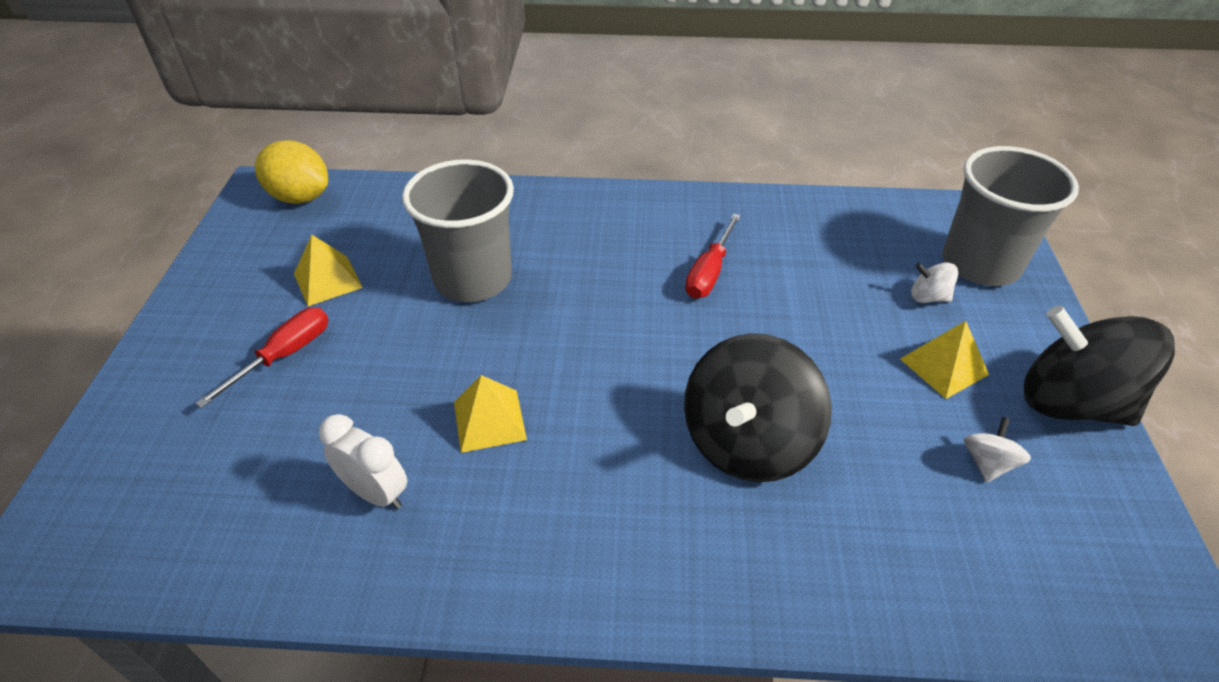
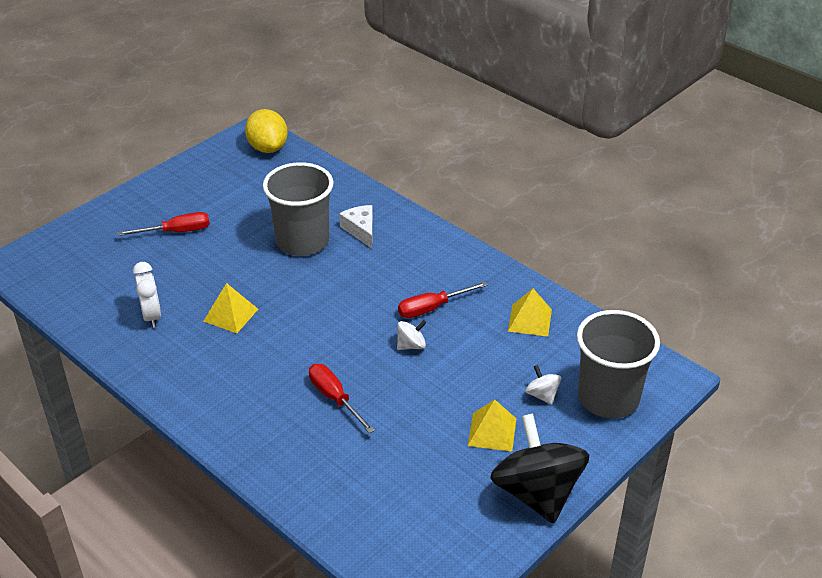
camera: 40 degrees right, 5 degrees down
(328, 280) = (233, 203): yellow pyramid -> yellow pyramid (530, 320)
(526, 232) = (361, 230): none -> white cheese
(747, 442) = (335, 398): black spinning top -> red screwdriver
(987, 463) = (442, 485): white spinning top -> white spinning top (411, 345)

